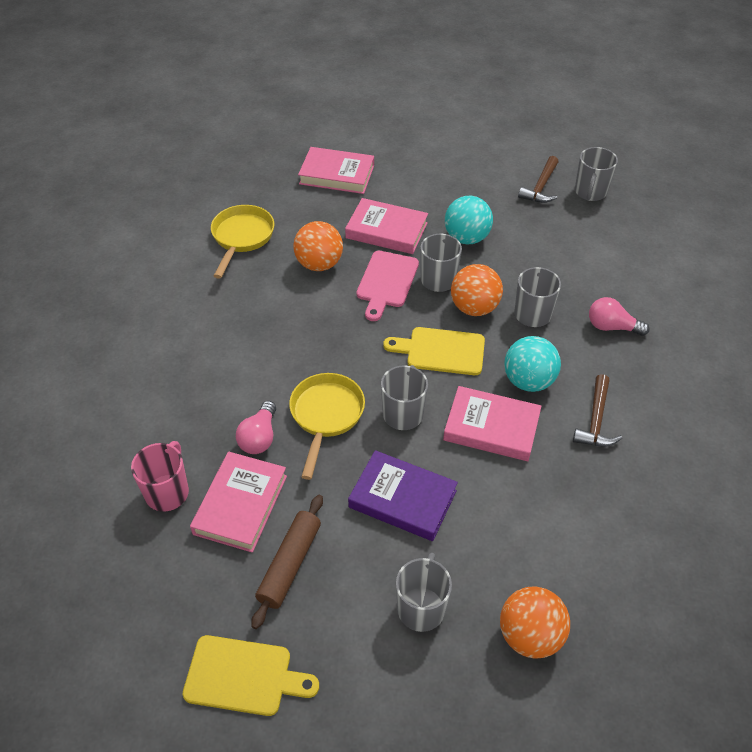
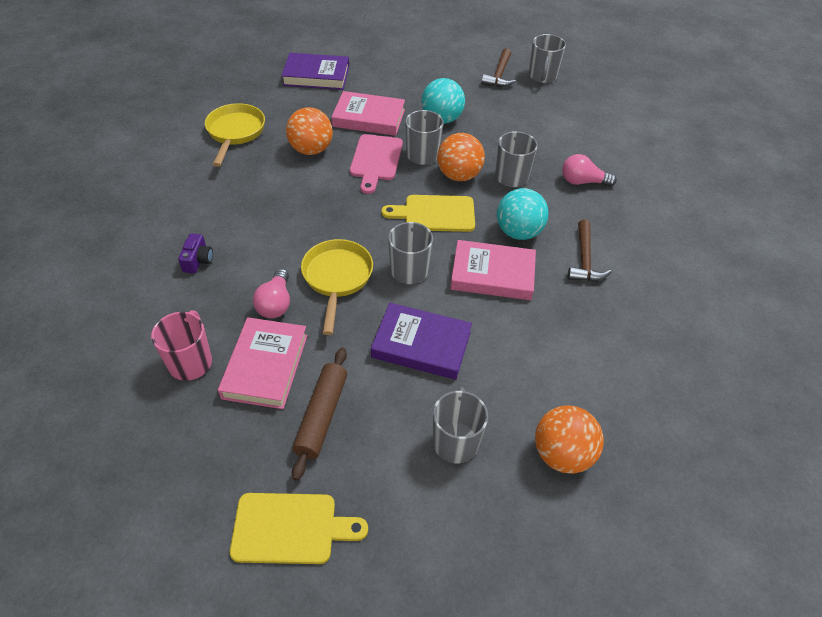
camera: 10 degrees left, 0 degrees up
(187, 382) = (198, 260): none -> purple camera
(337, 175) = (316, 76): pink book -> purple book

